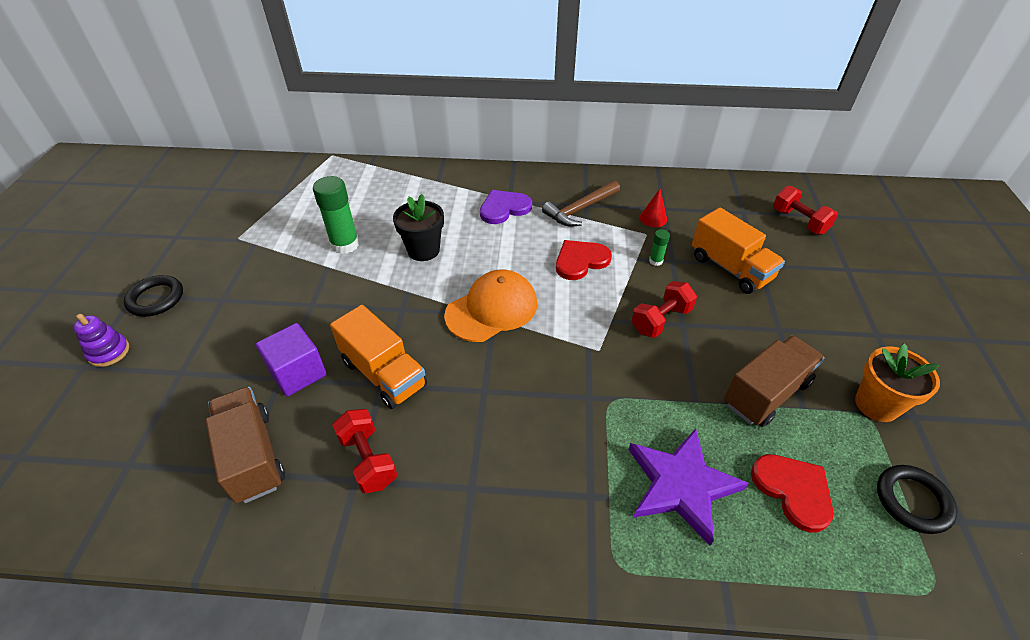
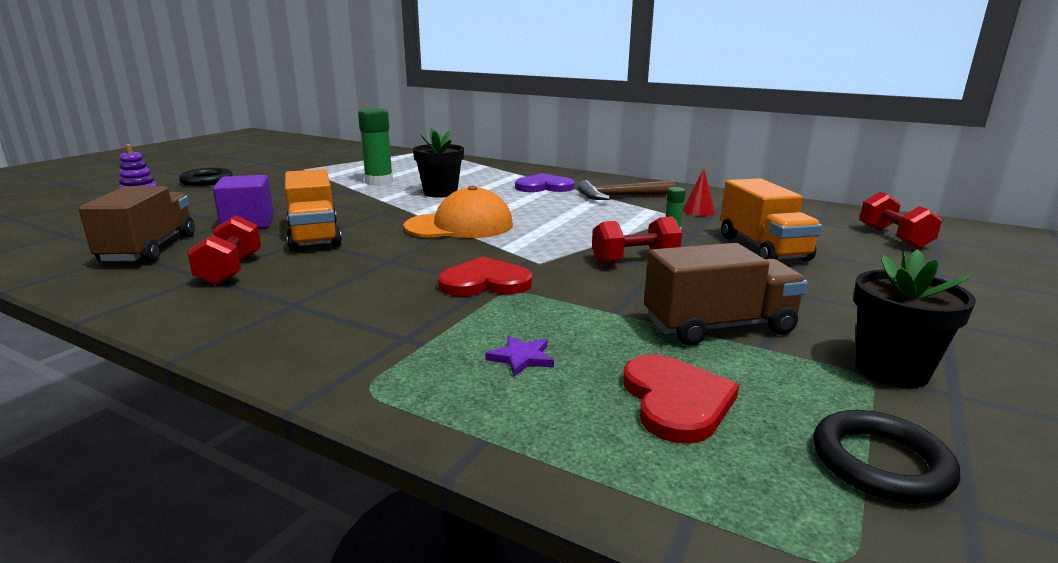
camera: 25 degrees right, 25 degrees down
(580, 261) = (586, 218): red heart -> red heart (485, 282)
(681, 485) = (521, 358): purple star -> purple star, size x0.41
(876, 404) = (891, 370): orange flower pot -> black flower pot

